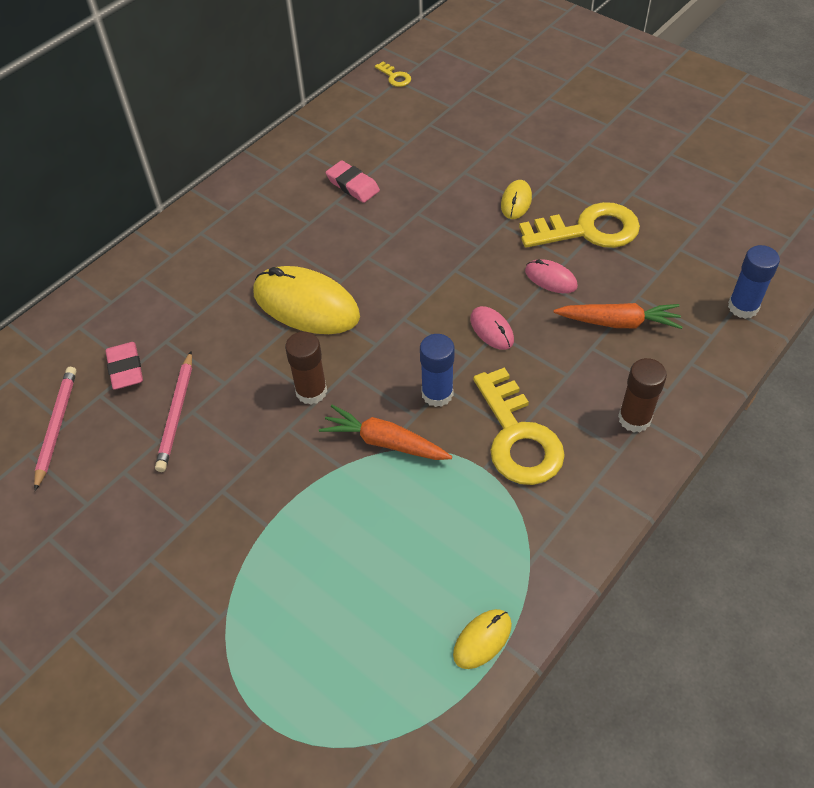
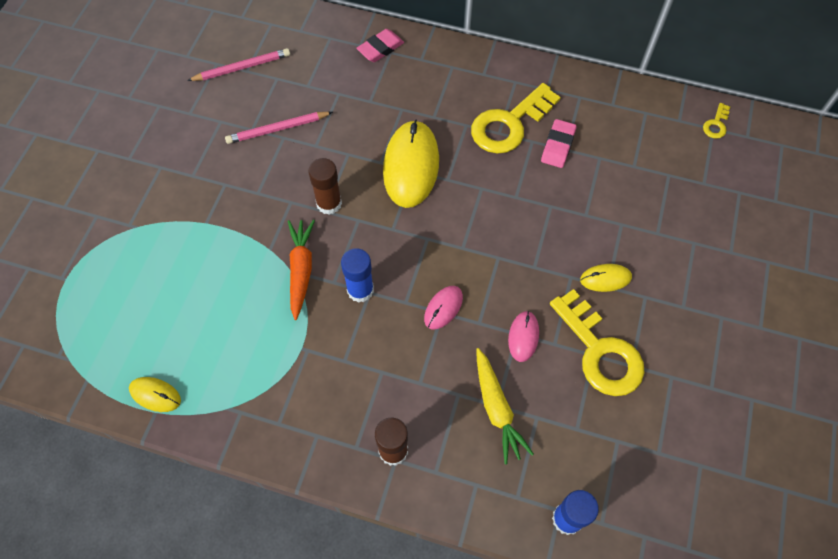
camera: 65 degrees right, 10 degrees up
(125, 369) = (304, 82): pink eraser -> pink eraser (380, 48)
(518, 437) = (340, 363): yellow key -> yellow key (509, 124)
(618, 322) = (496, 408): orange carrot -> yellow carrot

